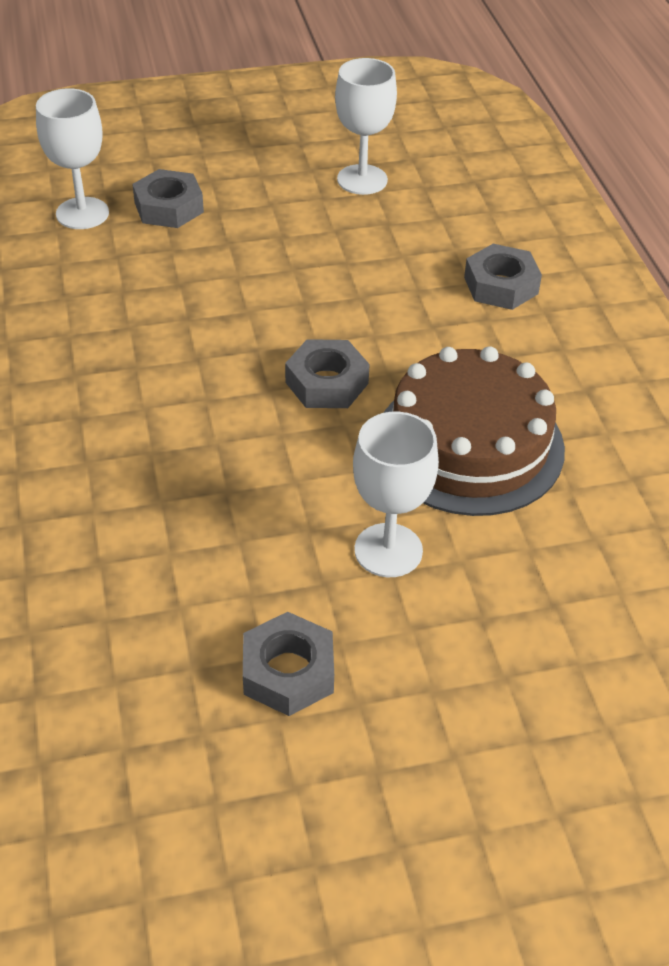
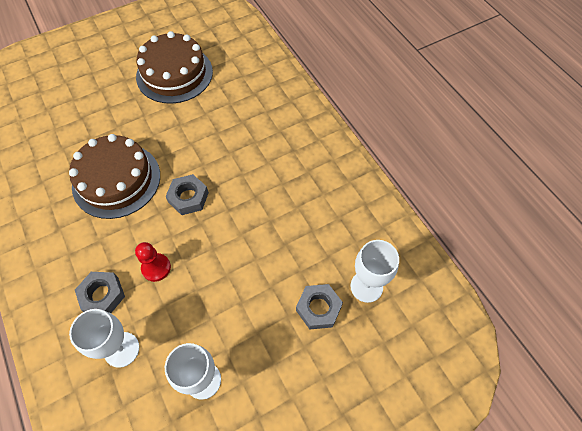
camera: 165 degrees right, 15 degrees up
(288, 672) = (174, 74): grey nut -> brown cake
(388, 550) = (146, 123): white goblet -> white goblet (121, 349)
(407, 299) = (156, 268): none -> red pawn

